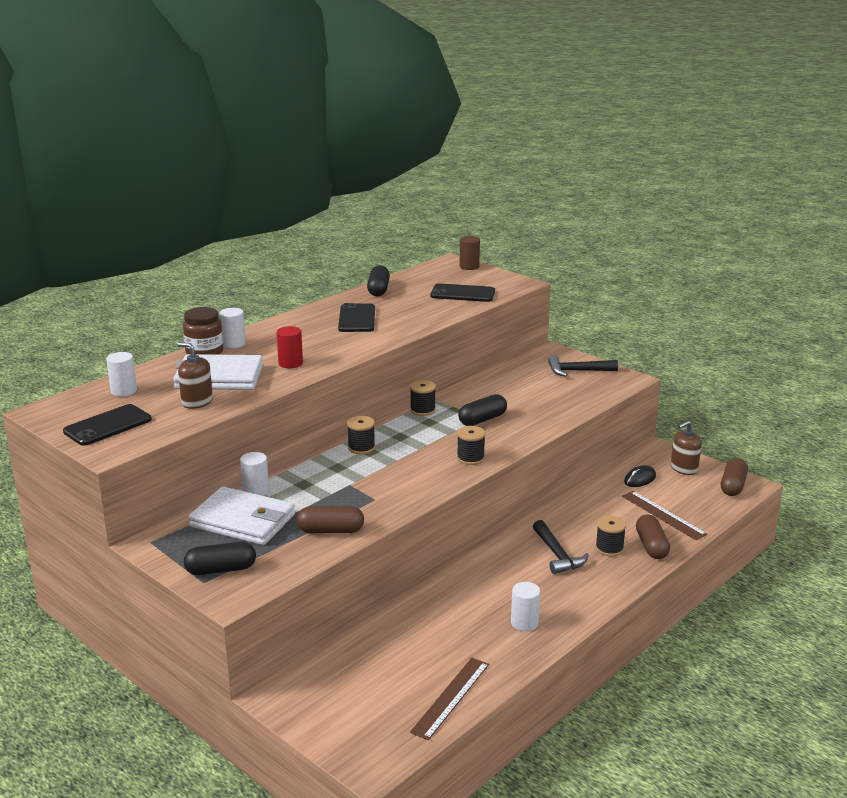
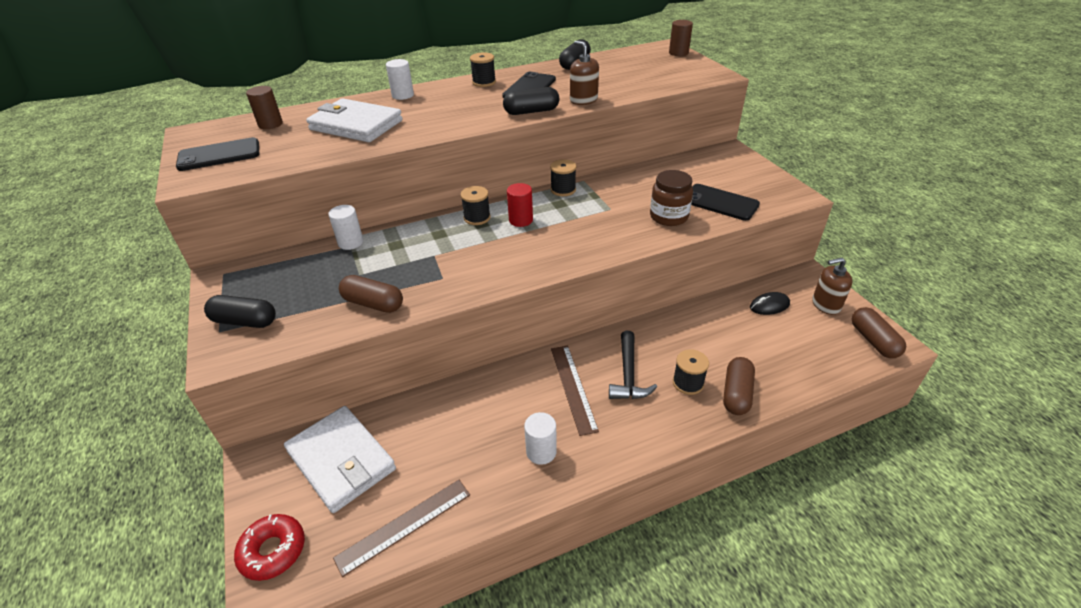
camera: 25 degrees right, 15 degrees up
(124, 391) = (270, 124): white cylinder -> brown cylinder
(197, 402) = (312, 146): brown soap dispenser -> brown soap dispenser (583, 100)
(204, 352) = (371, 99): brown jar -> brown jar (668, 217)
(243, 521) = (312, 271): white wallet -> white wallet (341, 461)
(290, 363) = (428, 122): red cylinder -> red cylinder (521, 220)
(353, 744) = (273, 551): none -> red donut
(462, 294) = (650, 77): black phone -> black phone (720, 202)
(470, 458) = (568, 253): black spool -> black spool (484, 82)
(482, 420) = (611, 212): black capsule -> black capsule (531, 111)
(577, 371) = (745, 177): black hammer -> none
(663, 515) = (772, 357): brown ruler -> brown ruler (573, 387)
(733, 486) = (873, 341): brown capsule -> brown capsule turned 60 degrees counterclockwise

